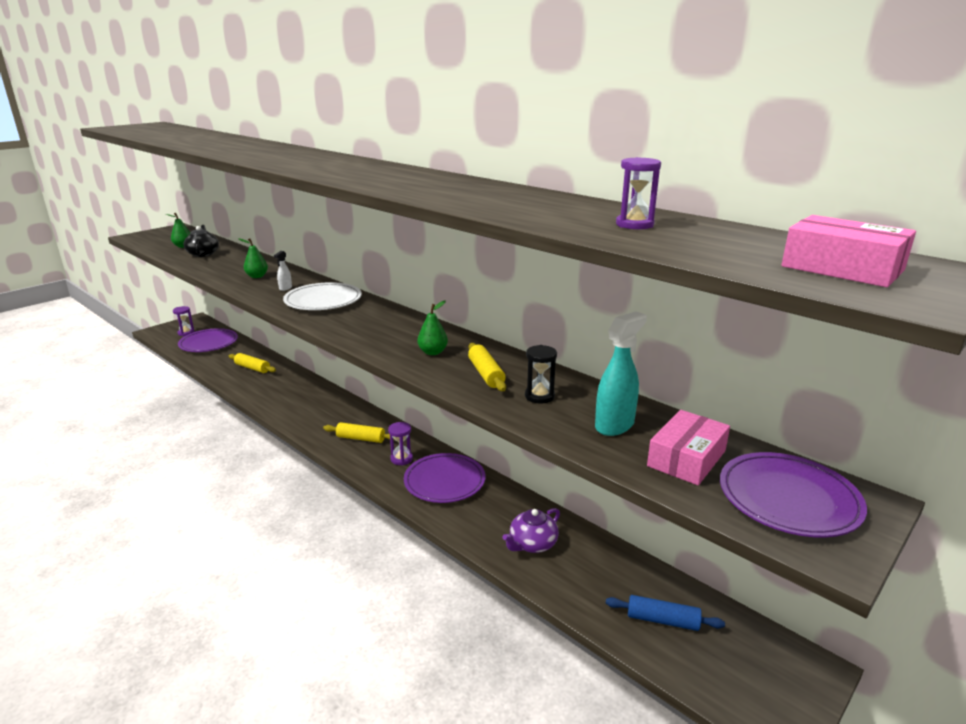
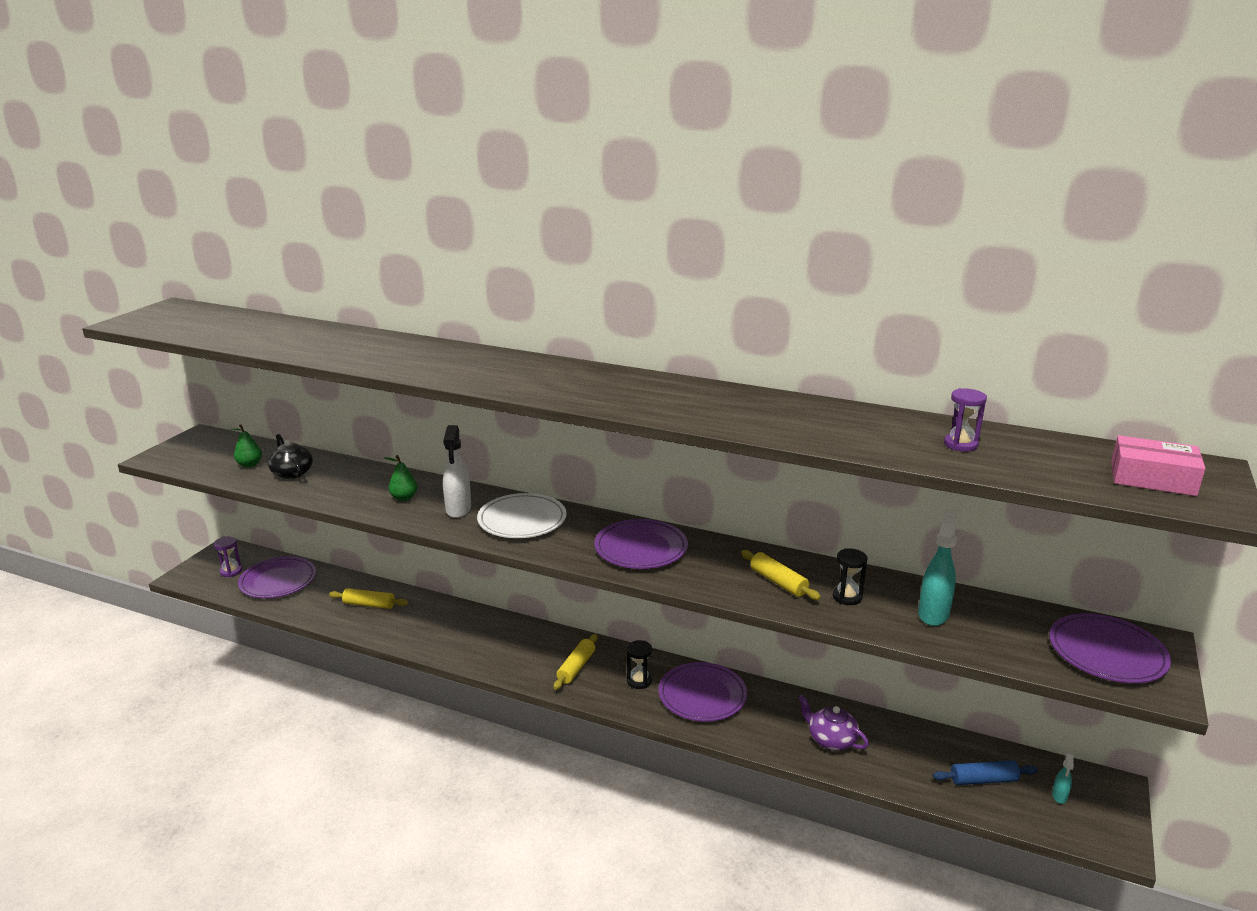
camera: 20 degrees left, 0 degrees up
(285, 288) = (458, 510): white spray bottle -> white spray bottle, size x1.98
(361, 438) = (576, 667): yellow rolling pin -> yellow rolling pin turned 60 degrees counterclockwise
(393, 332) = (641, 549): none -> purple plate
(401, 459) = (639, 681): purple hourglass -> black hourglass
(433, 352) = (705, 566): green pear -> none
(532, 544) = (831, 739): purple teapot -> purple teapot turned 105 degrees clockwise
(686, 458) = (1011, 634): pink box -> none
(739, 660) = (1059, 796): none -> turquoise spray bottle

